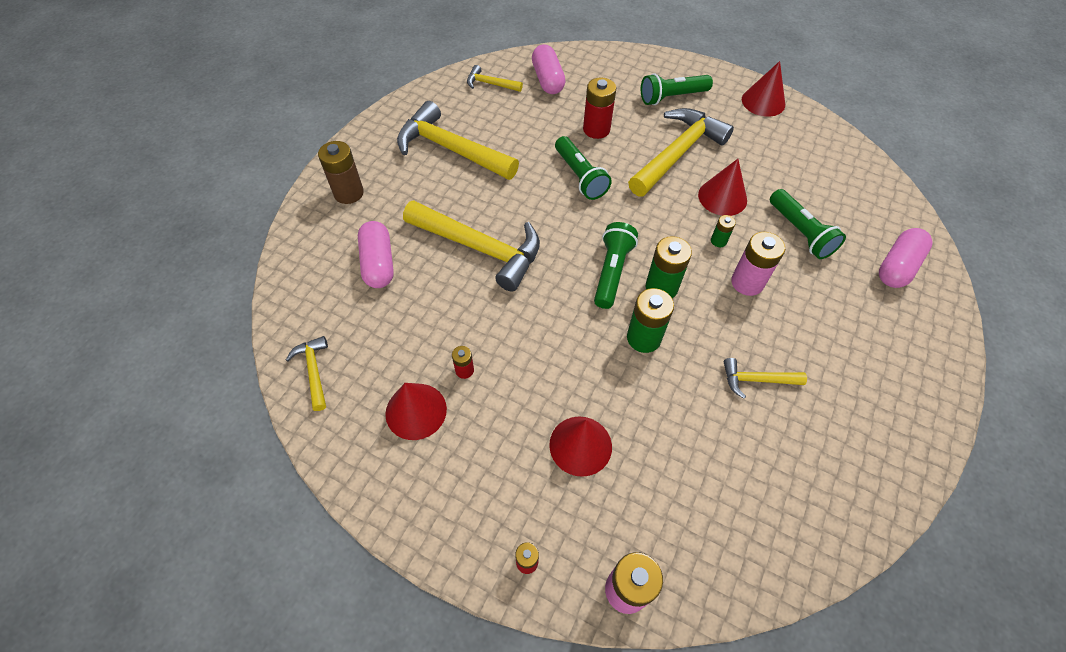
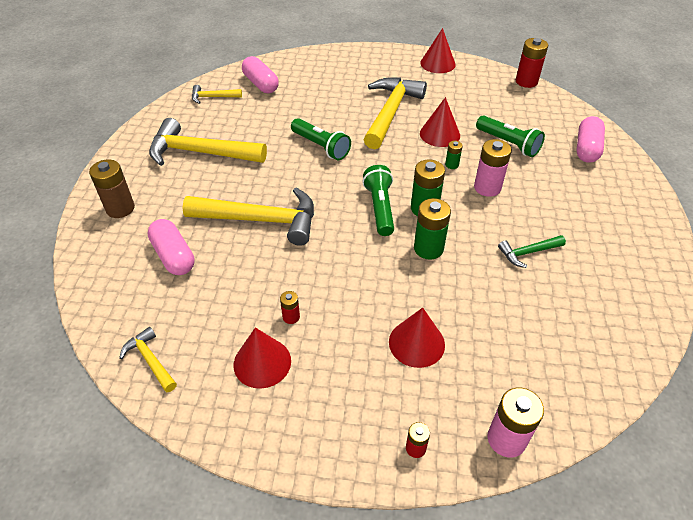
camera: 20 degrees left, 10 degrees down
(596, 129) = (318, 110): red battery -> red battery (526, 81)
(672, 97) = (367, 75): green flashlight -> none
(756, 380) = (528, 253): yellow hammer -> green hammer

